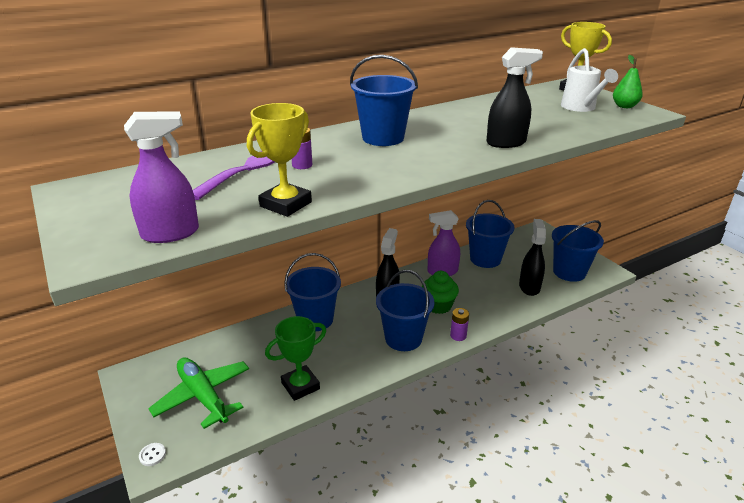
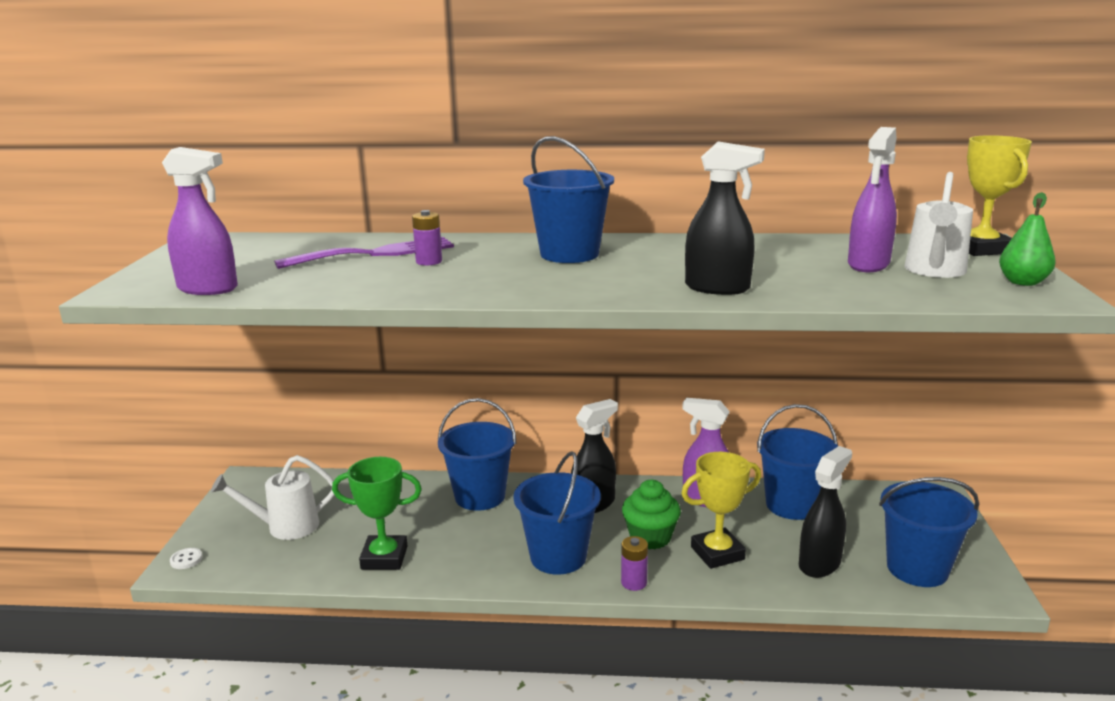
camera: 35 degrees right, 10 degrees down
(203, 396) = (285, 527): green plane -> white watering can
(285, 204) = (343, 290): yellow trophy -> yellow trophy (717, 553)
(546, 110) = (868, 264): none -> purple spray bottle

